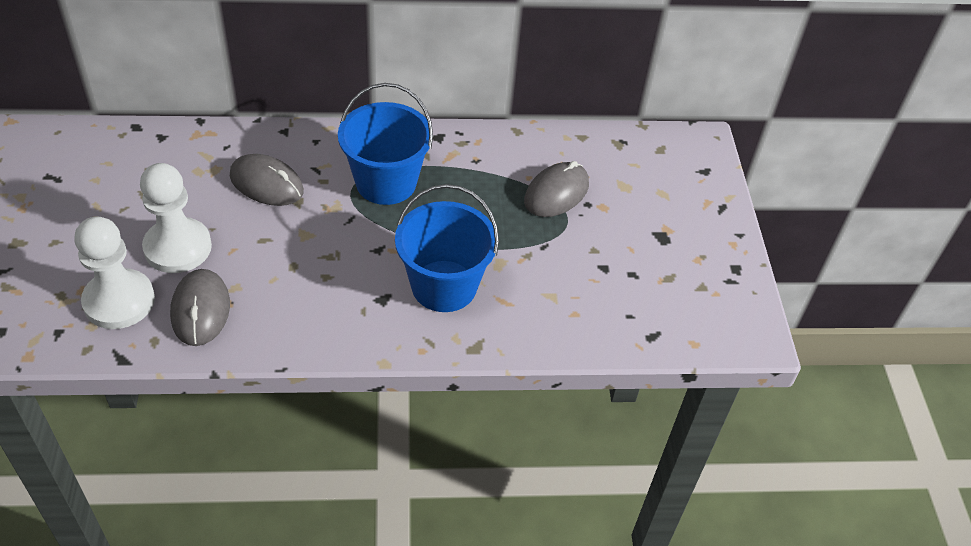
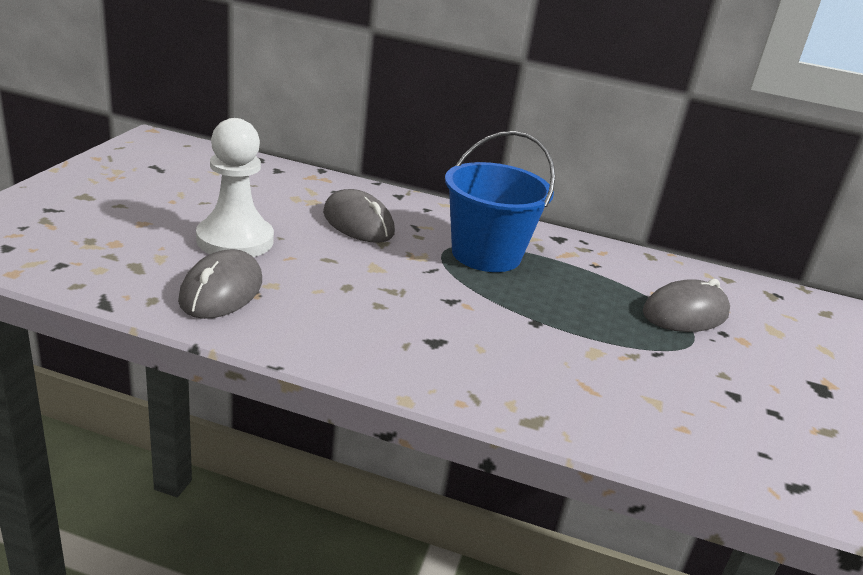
camera: 20 degrees right, 20 degrees down
(119, 301) = (143, 260): white pawn -> none
(444, 286) = (516, 352): blue bucket -> none

